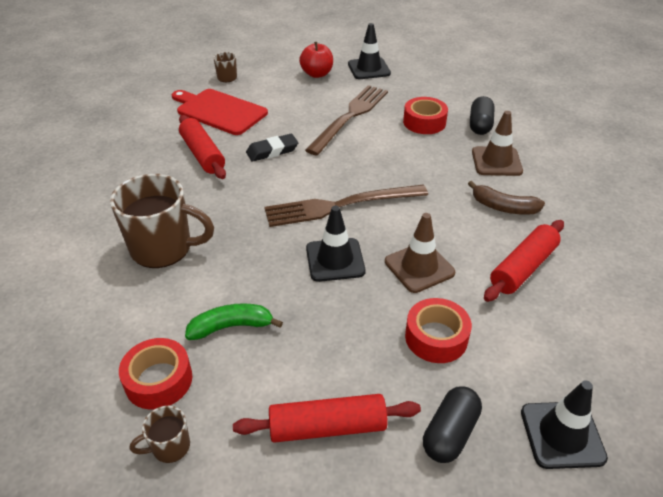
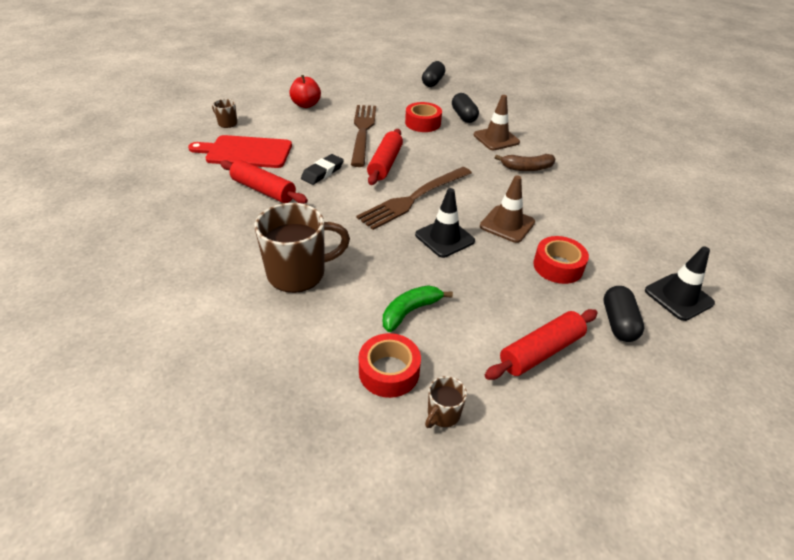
camera: 30 degrees left, 0 degrees up
(369, 69) = (345, 92): black traffic cone -> none
(478, 76) = (433, 82): none -> black capsule
(523, 268) = (572, 204): red rolling pin -> red rolling pin (385, 164)

